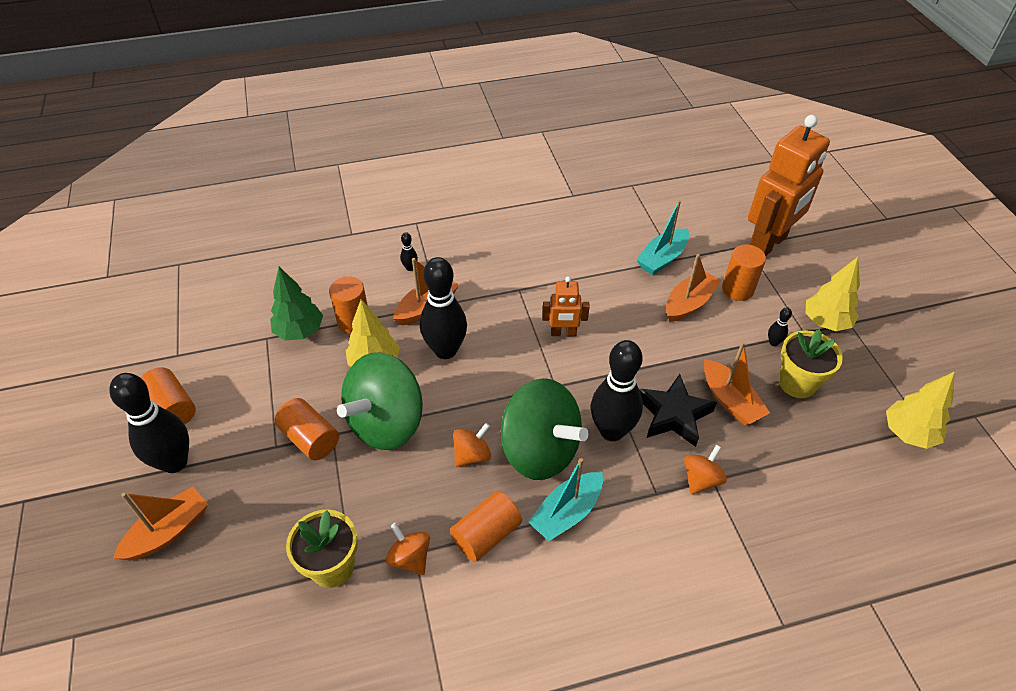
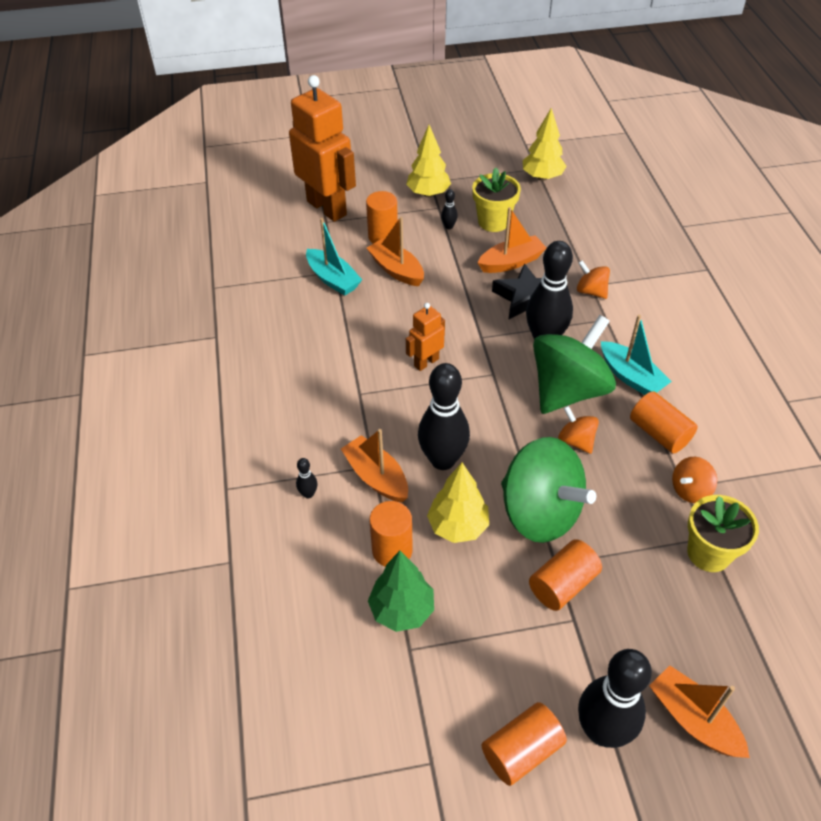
camera: 85 degrees left, 0 degrees up
(563, 333) = (426, 362): orange robot -> orange robot turned 135 degrees counterclockwise

